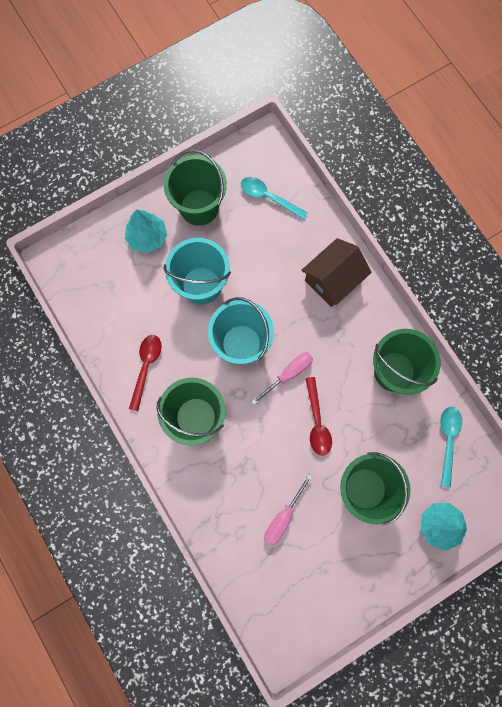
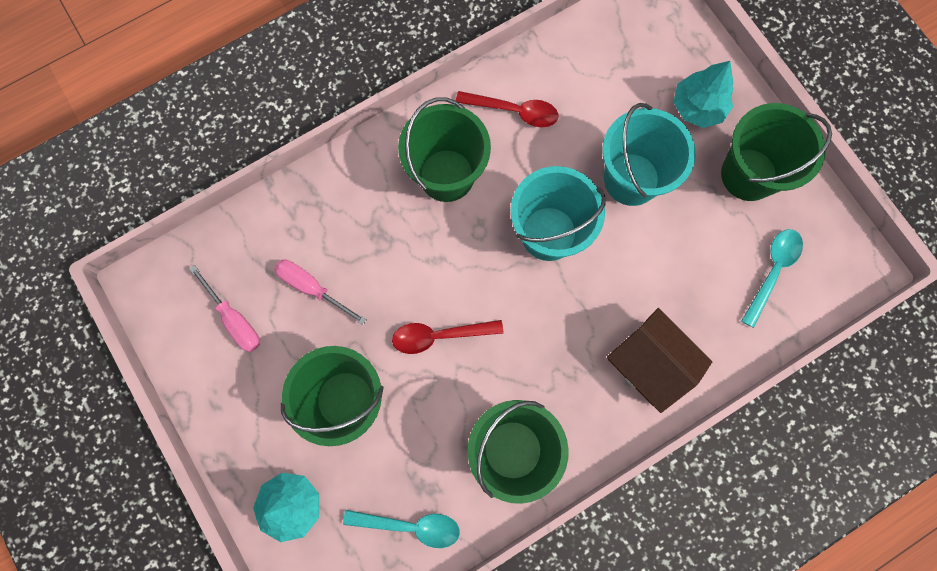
camera: 90 degrees right, 0 degrees up
(288, 374) = (507, 297): pink screwdriver -> pink screwdriver (234, 319)

